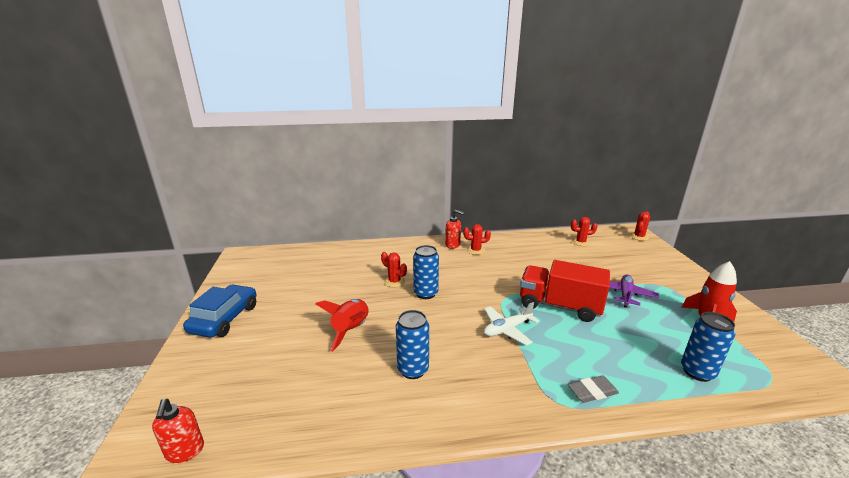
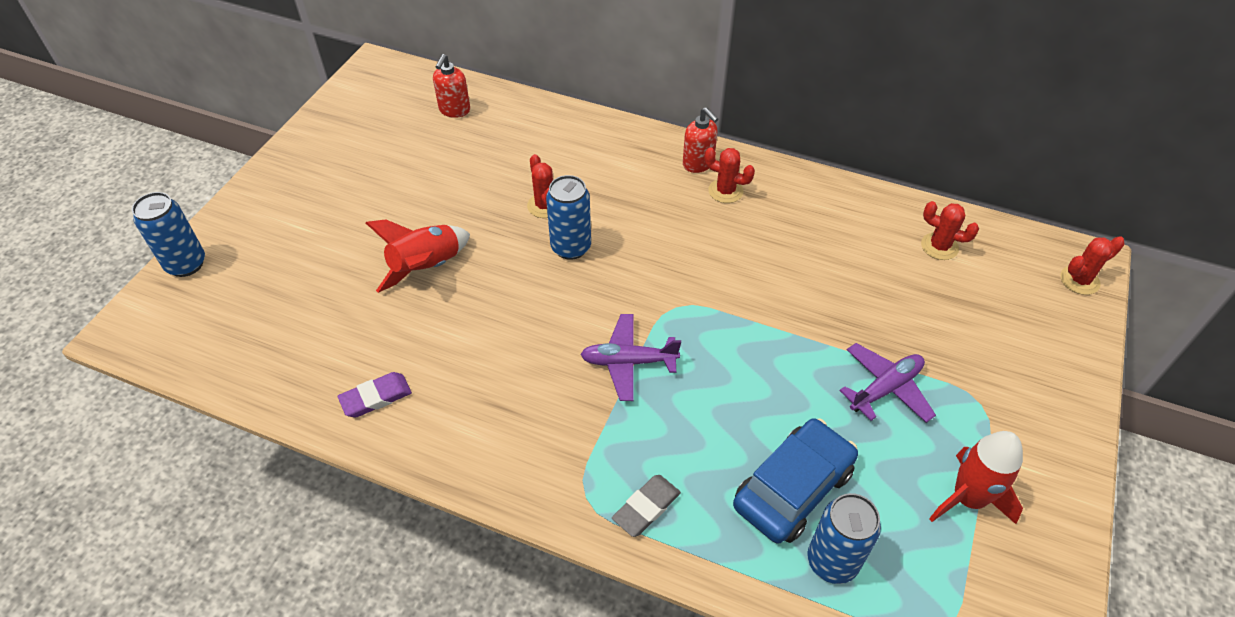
camera: 30 degrees right, 25 degrees up
(185, 451) = (171, 348): red soap dispenser -> red soap dispenser (454, 110)
(225, 318) = (295, 182): blue car -> blue car (793, 488)
(379, 410) = (376, 397): none -> purple eraser
(413, 369) = (454, 363): blue can -> blue can (186, 264)
(507, 329) = (628, 362): white plane -> purple plane
(559, 306) = (749, 359): red truck -> none
(592, 391) = (646, 507): grey eraser -> grey eraser turned 60 degrees counterclockwise

